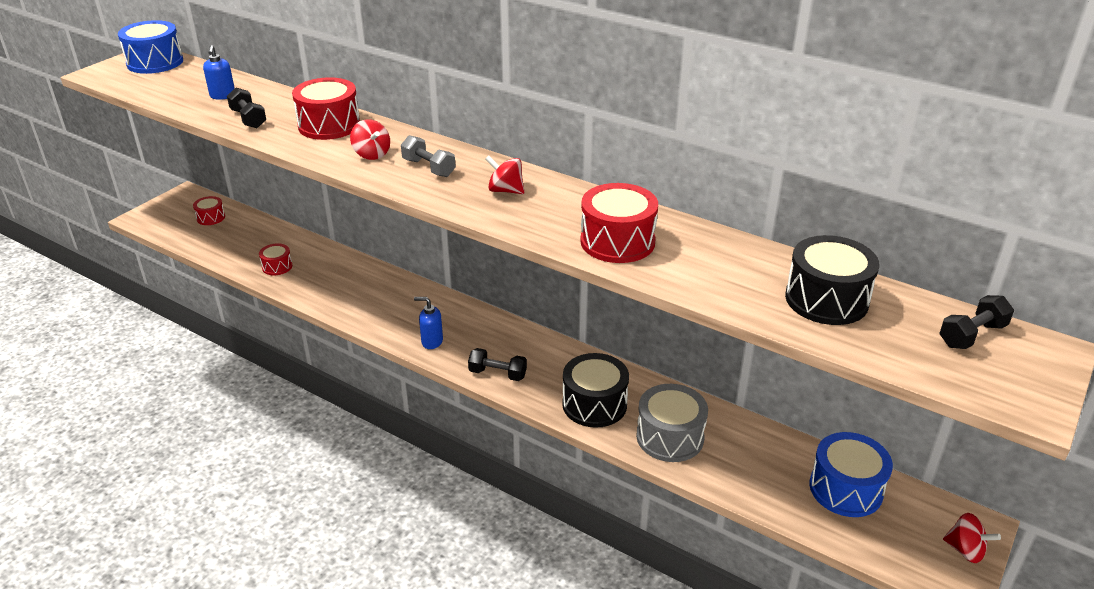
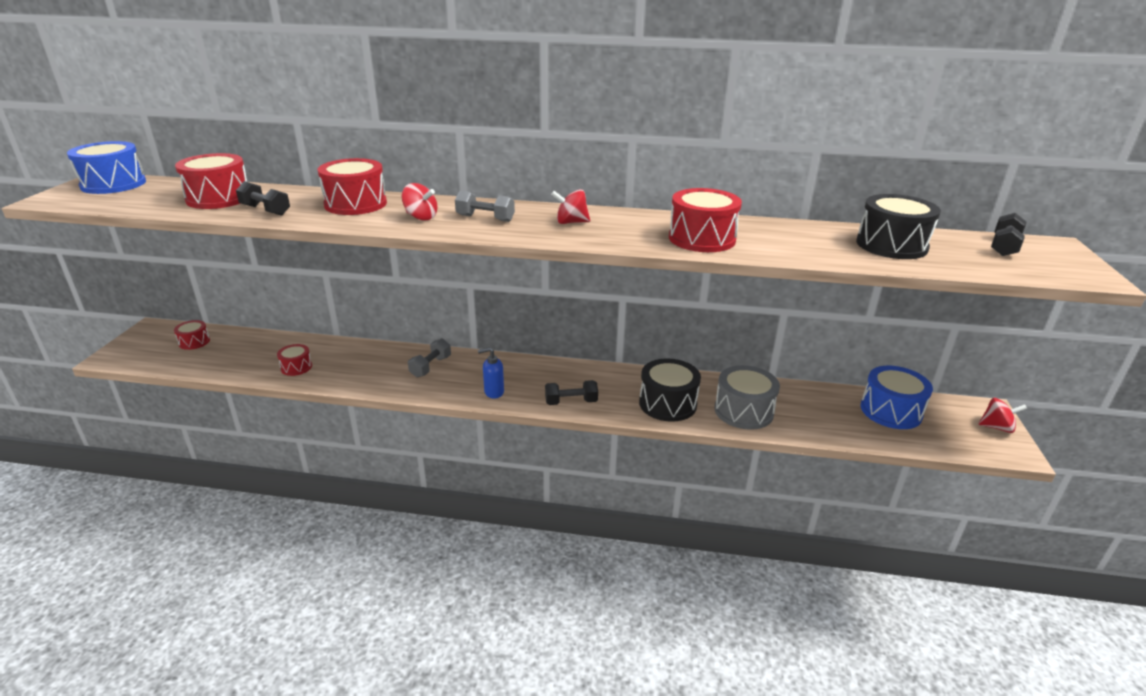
camera: 25 degrees left, 5 degrees down
(222, 96) = (219, 198): blue soap dispenser -> red drum
(393, 297) = (431, 366): none -> grey dumbbell

